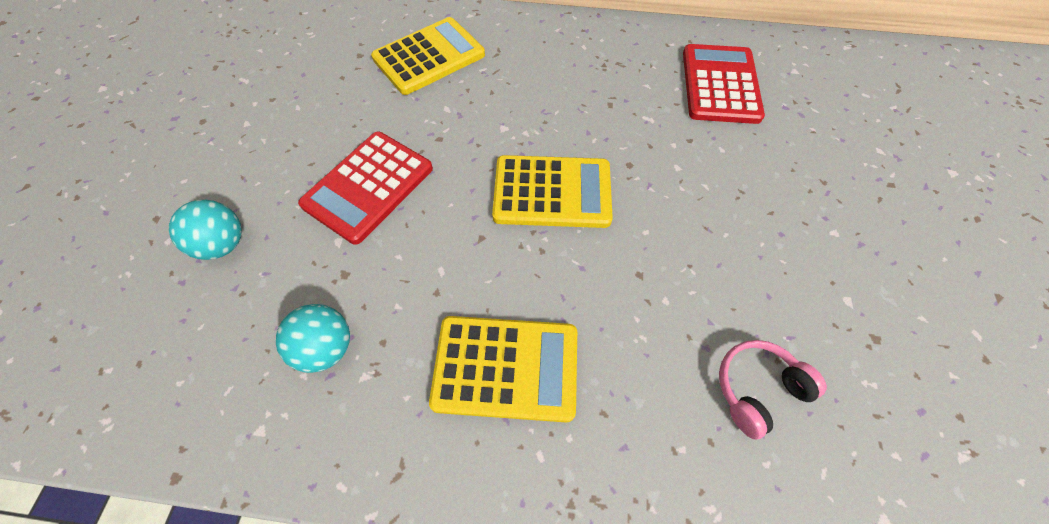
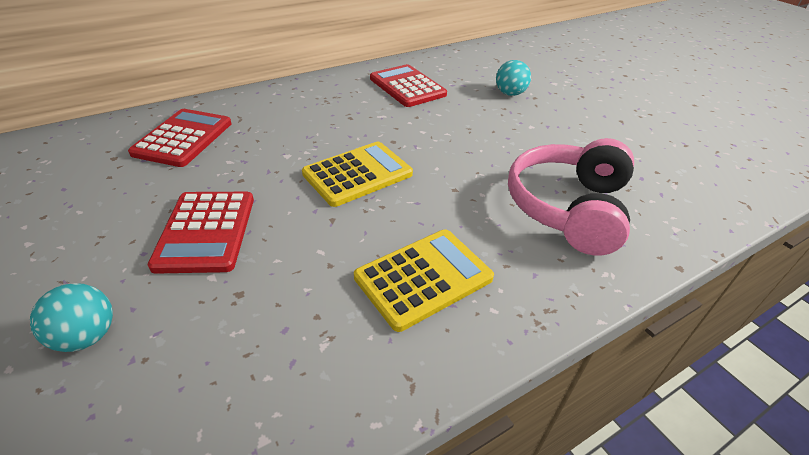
camera: 40 degrees left, 20 degrees down
(326, 348) = (271, 347): turquoise ball -> turquoise ball (510, 94)
(429, 57) = (183, 138): yellow calculator -> red calculator
(757, 389) = (568, 208): pink headphones -> pink headphones, size x2.08

